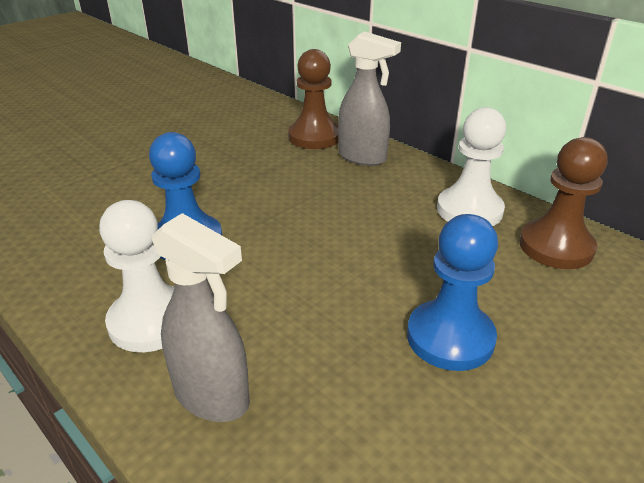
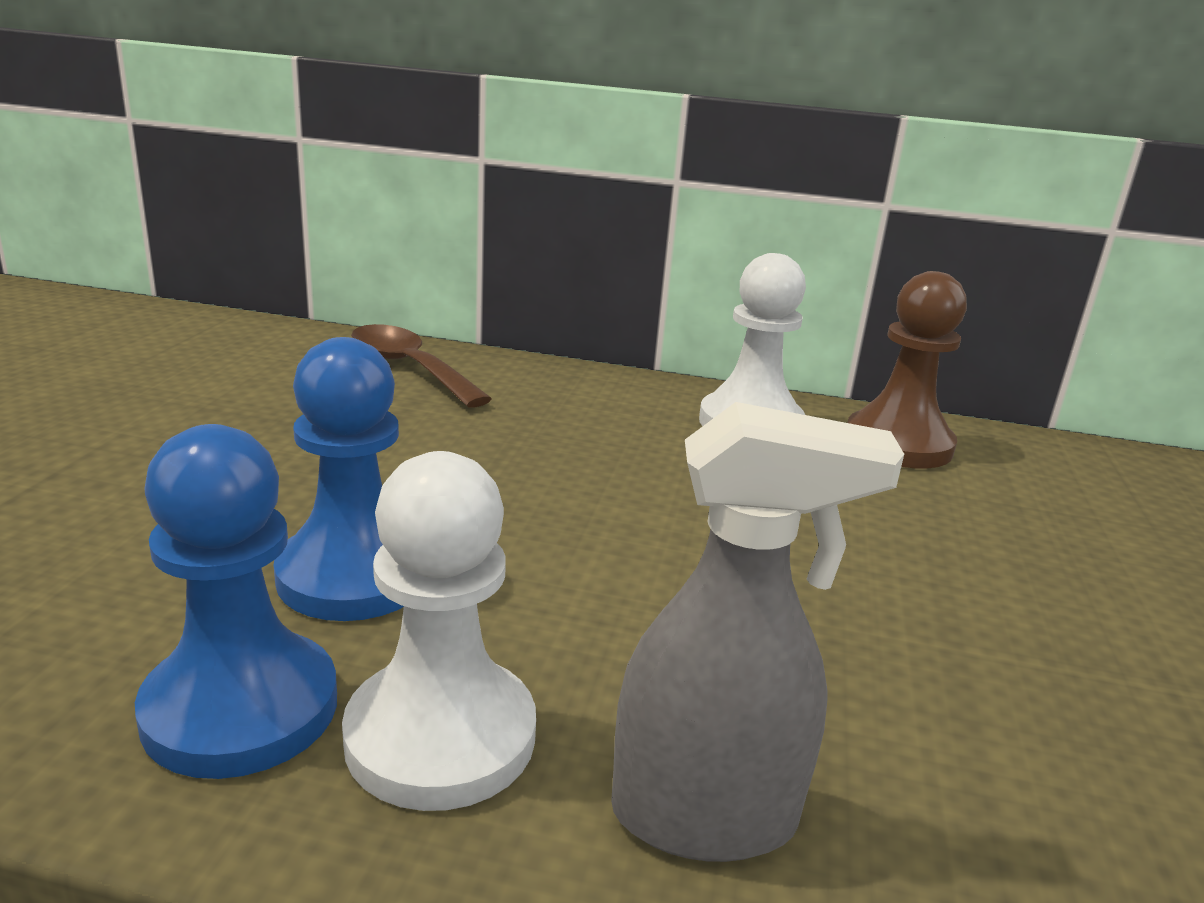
camera: 35 degrees left, 10 degrees down
(314, 137) = (409, 368): brown pawn -> brown spoon
(362, 158) = (523, 384): grey spray bottle -> none
(450, 337) = (920, 590): blue pawn -> blue pawn (241, 708)

